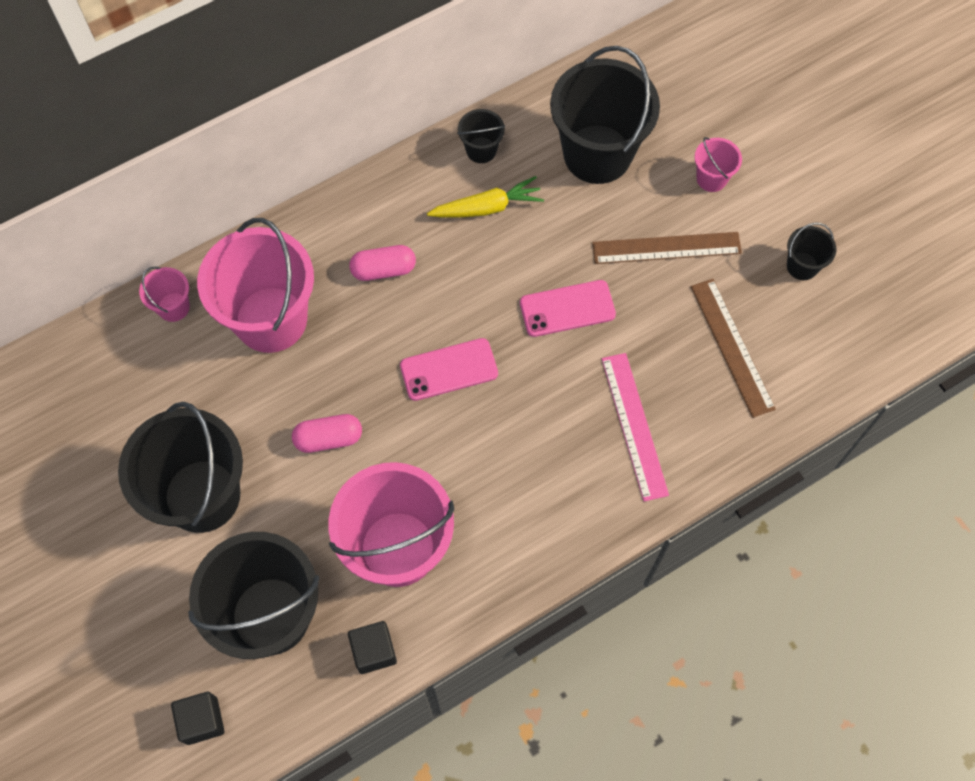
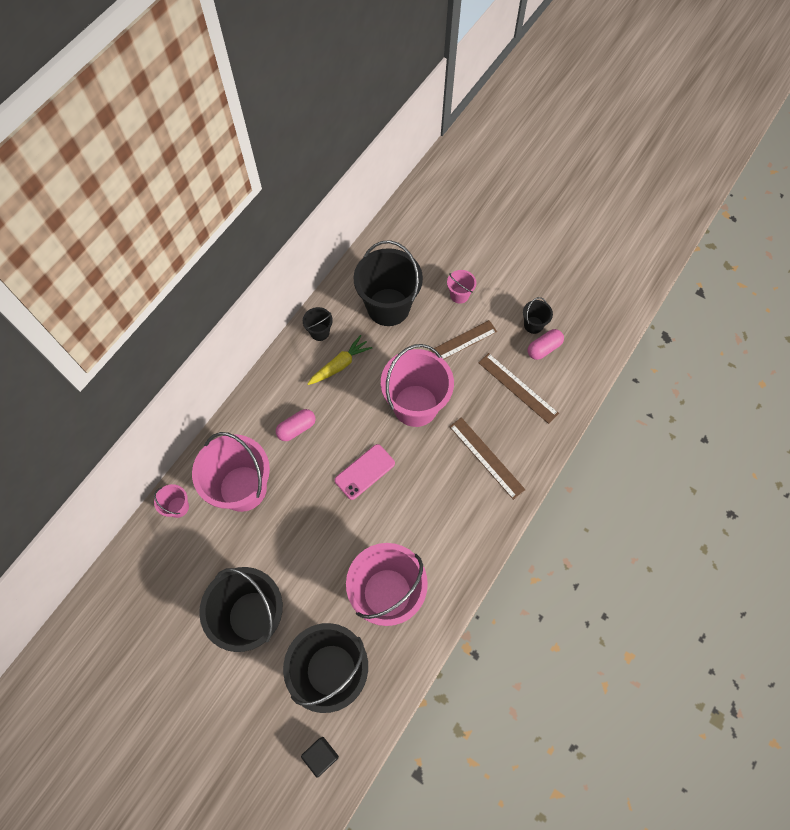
camera: 25 degrees left, 0 degrees up
(328, 438) = (313, 545): pink capsule -> pink capsule (543, 348)
(374, 651) = (403, 662): black cube -> none
(567, 309) = (415, 405): pink phone -> pink bucket
(634, 425) = (486, 457): pink ruler -> brown ruler

